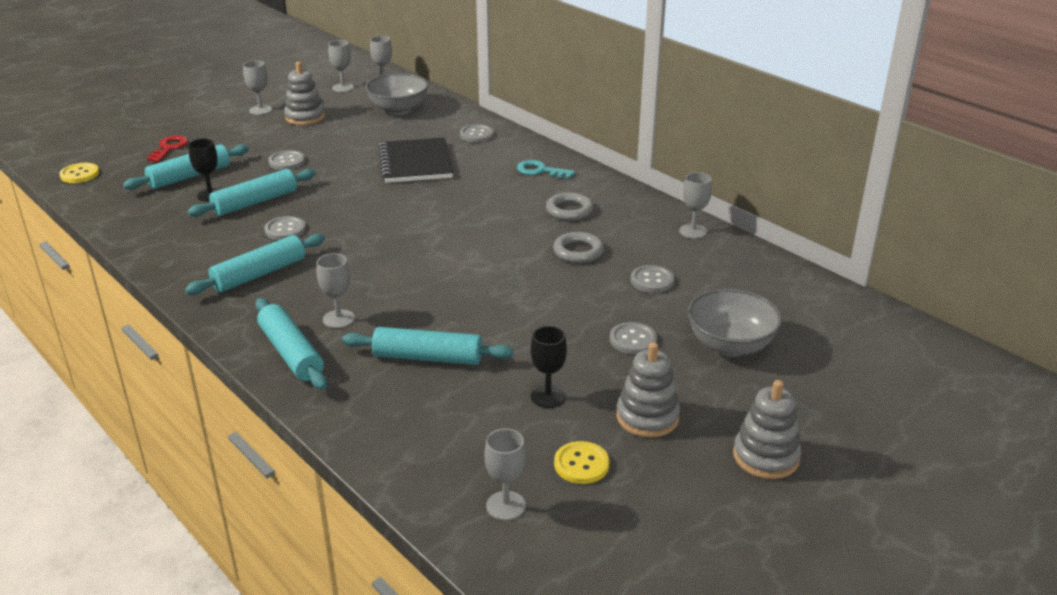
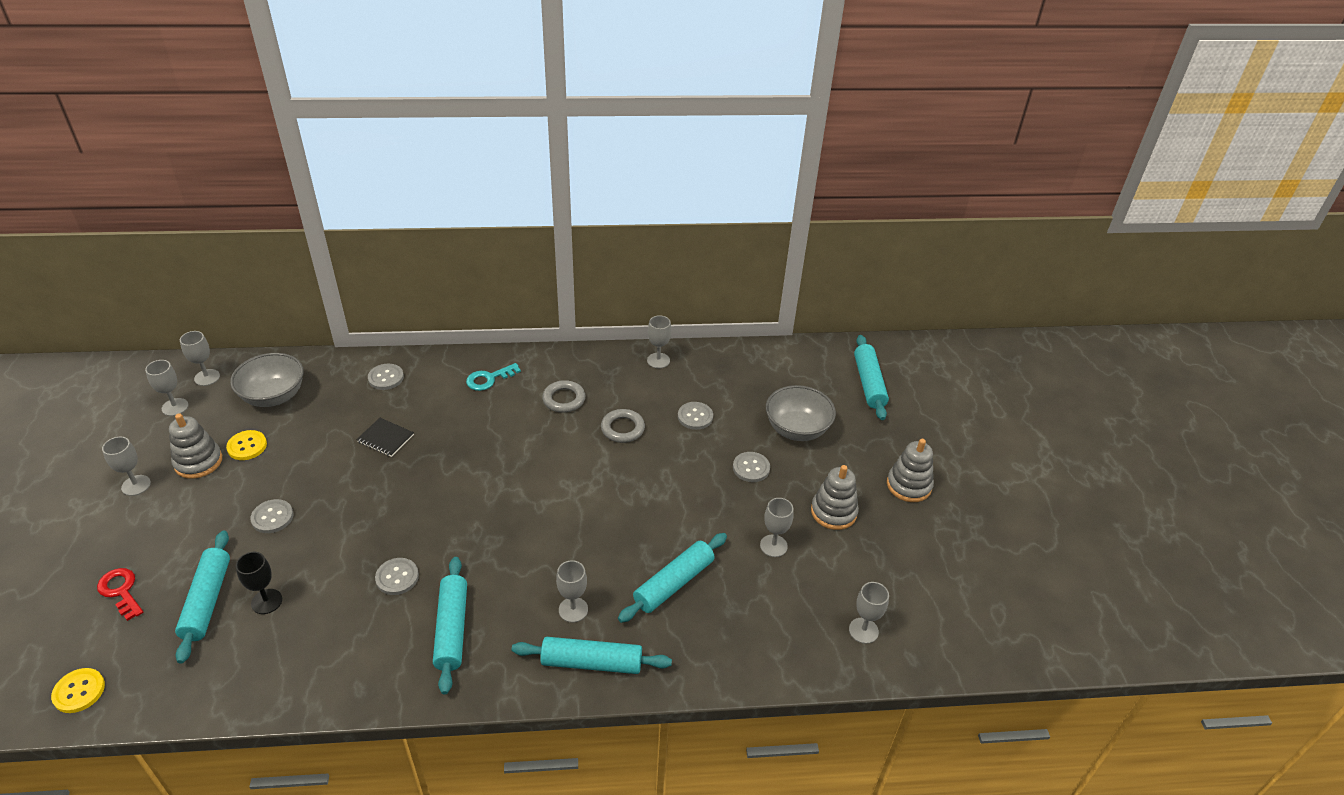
camera: 55 degrees left, 10 degrees up
(255, 202) = (322, 575): turquoise rolling pin -> turquoise rolling pin (869, 383)
(415, 163) = (385, 438): black notebook -> black notebook, size x0.52
(548, 396) = (773, 546): black goblet -> grey goblet
(581, 464) = (853, 570): yellow button -> yellow button (247, 446)

